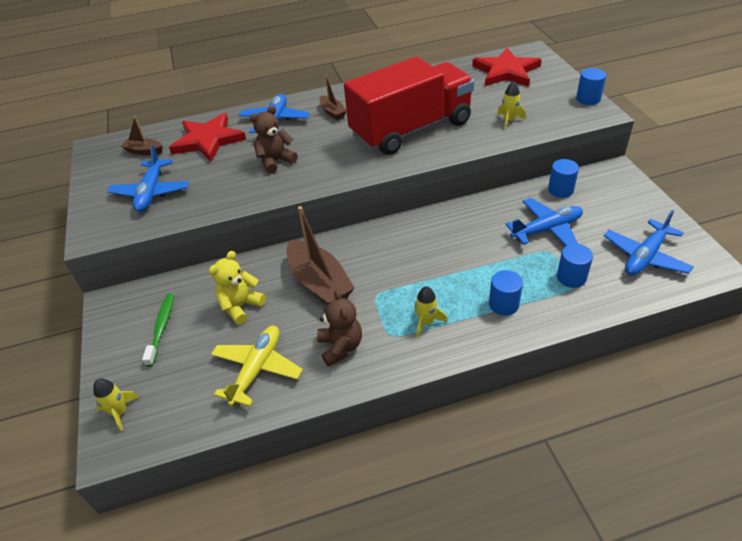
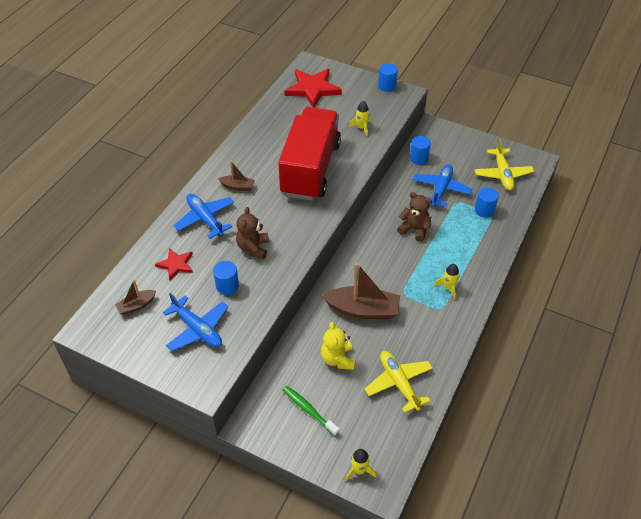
camera: 50 degrees left, 5 degrees up
(208, 140) = (176, 265): red star -> red star, size x0.56
(341, 347) = (424, 335): brown teddy bear -> brown teddy bear (414, 229)
(503, 304) = (472, 249): blue cylinder -> blue cylinder (227, 286)
(645, 256) = (502, 174): blue plane -> yellow plane

